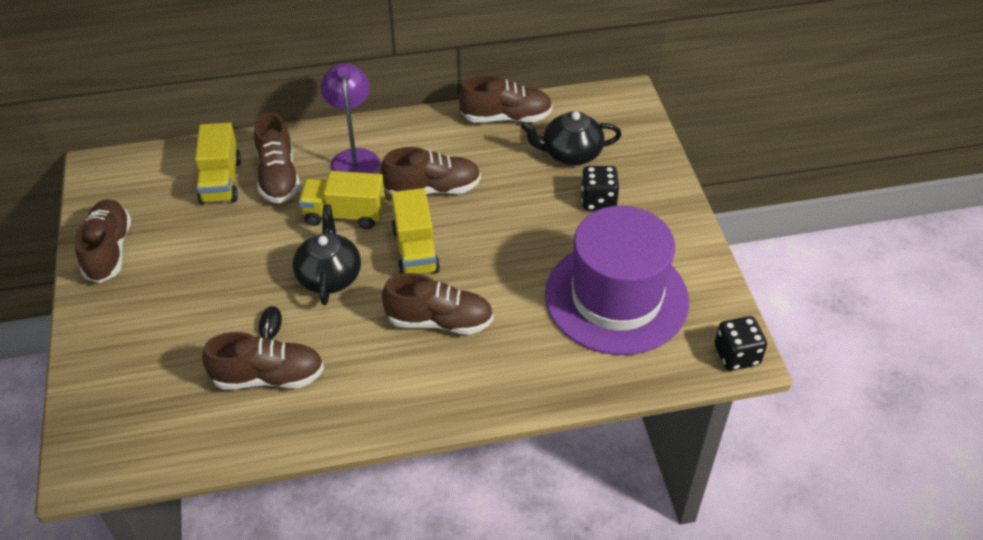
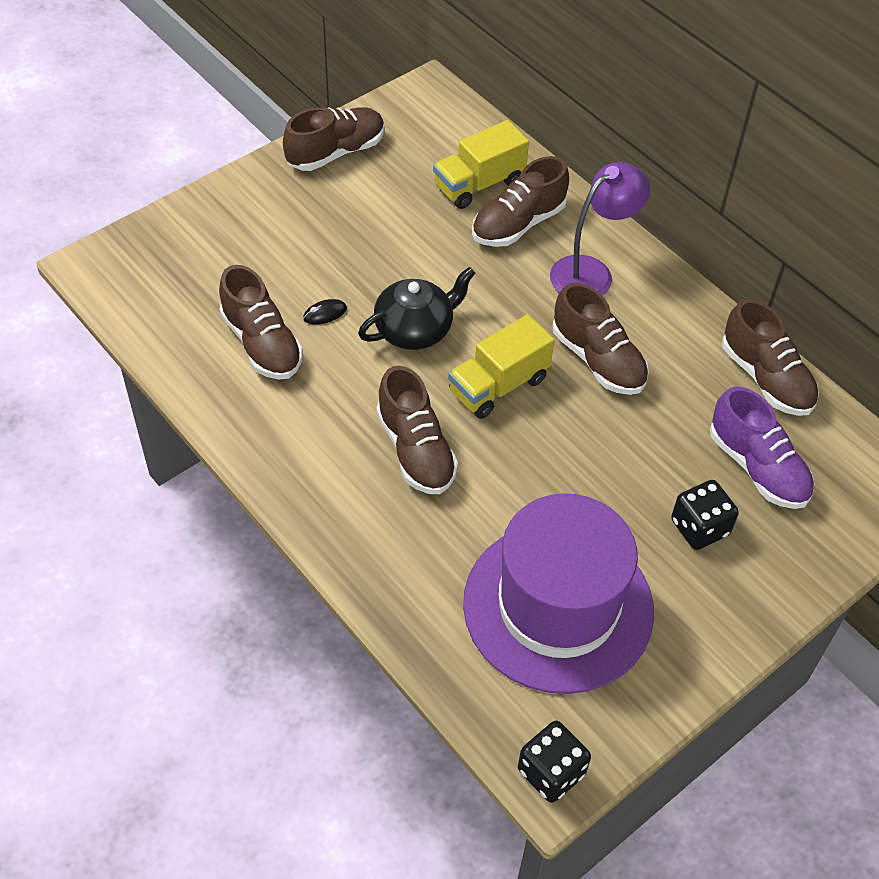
camera: 60 degrees right, 5 degrees up
(344, 214) = (505, 302): yellow truck -> none
(570, 153) = (757, 467): black teapot -> purple shoe

